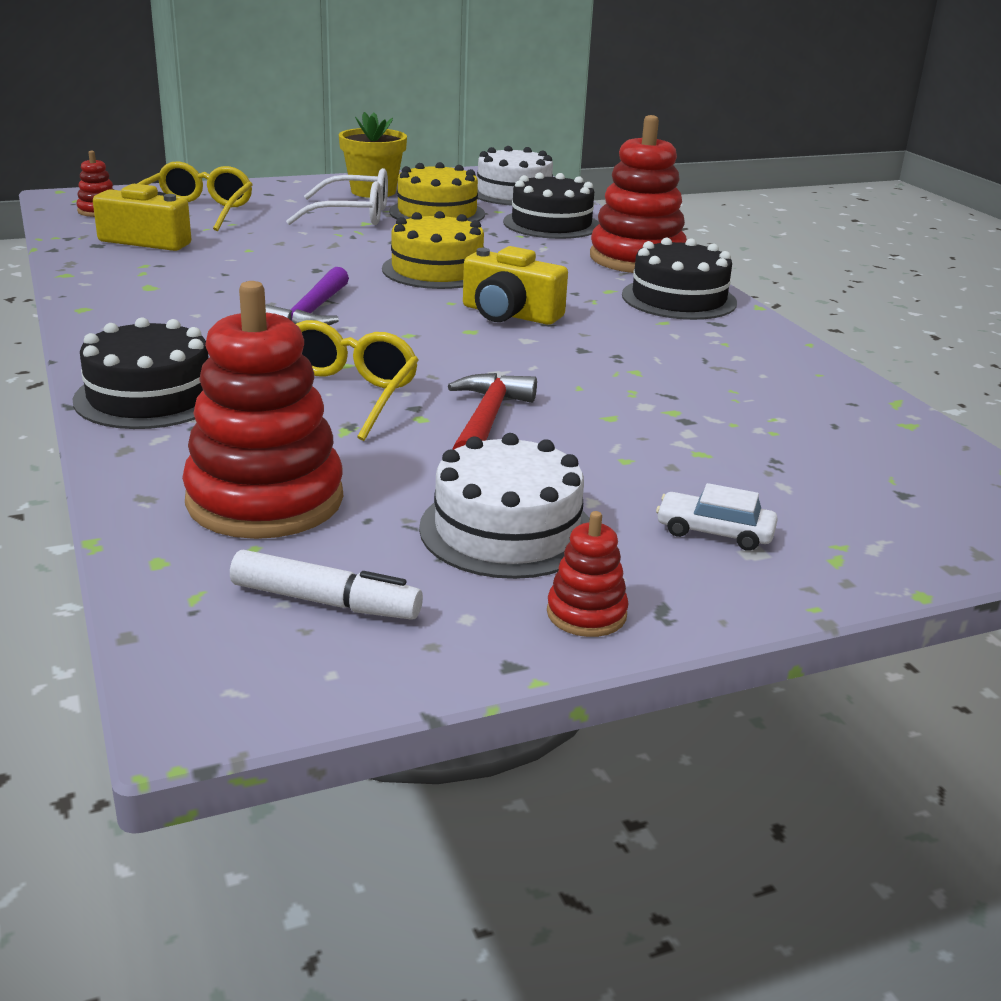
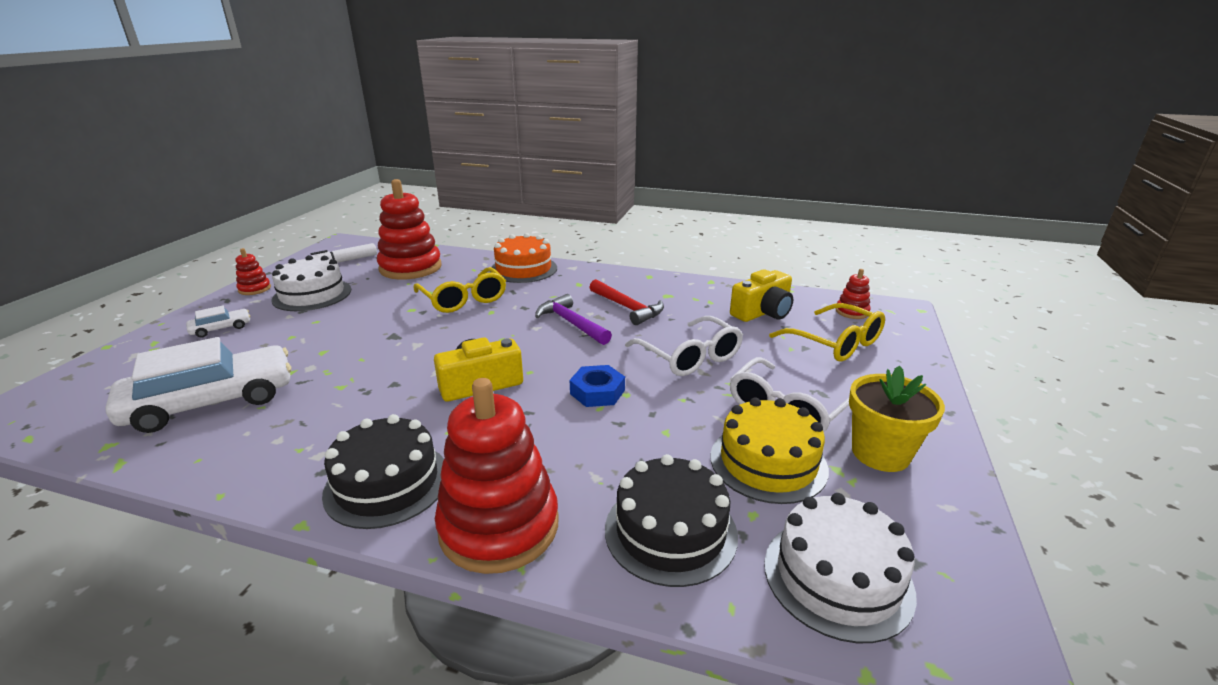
camera: 130 degrees right, 0 degrees up
(149, 397) = (523, 269): black cake -> orange cake
(311, 252) = (690, 357): none -> white glasses
(437, 270) = (597, 392): yellow cake -> blue nut
(487, 421) = (380, 321): red hammer -> red hammer (627, 308)
(784, 419) = (211, 401): none -> white car

